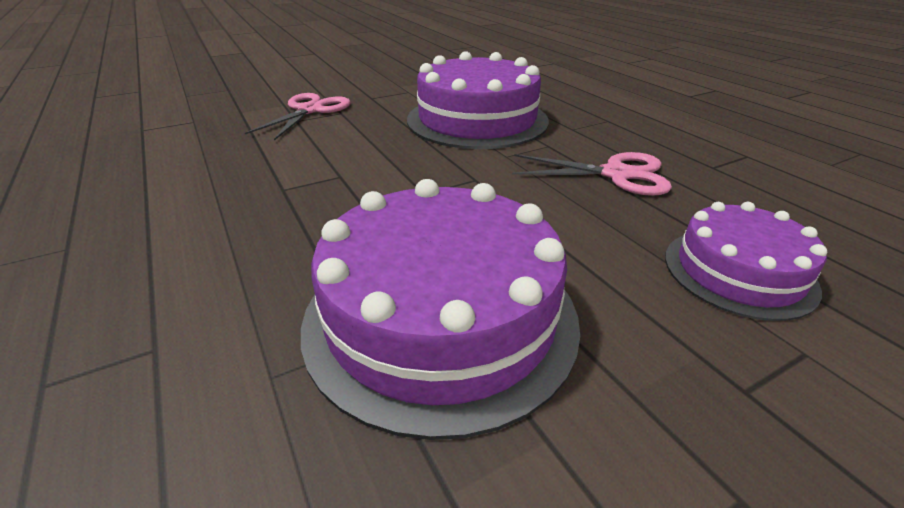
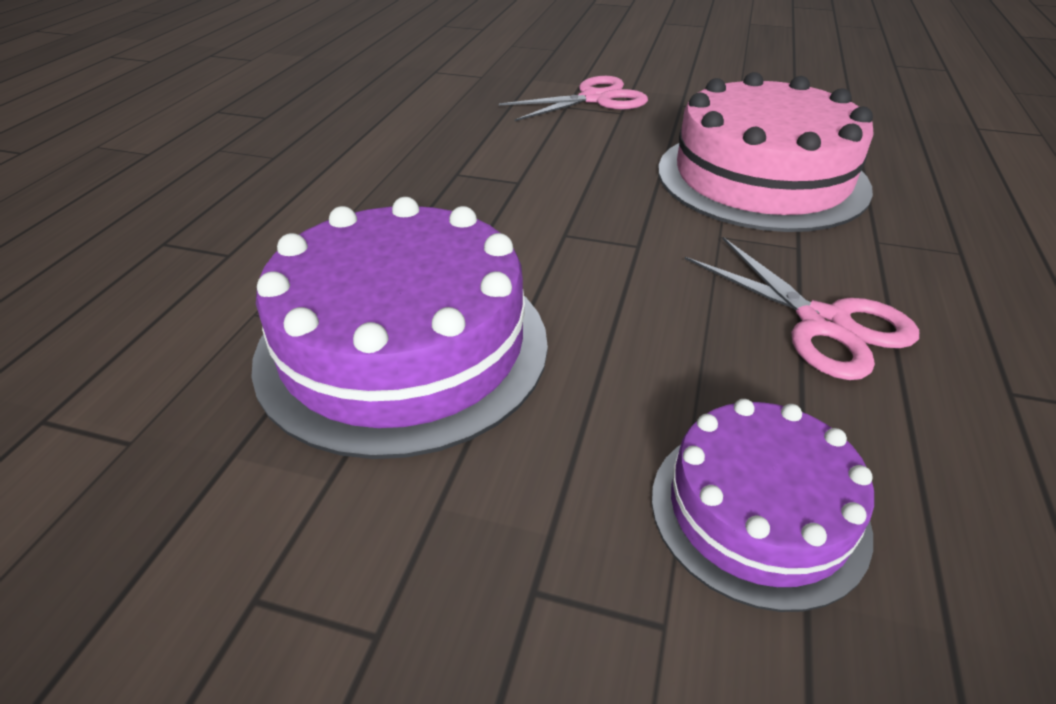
camera: 45 degrees right, 5 degrees up
(477, 120) = (761, 178): purple cake -> pink cake

